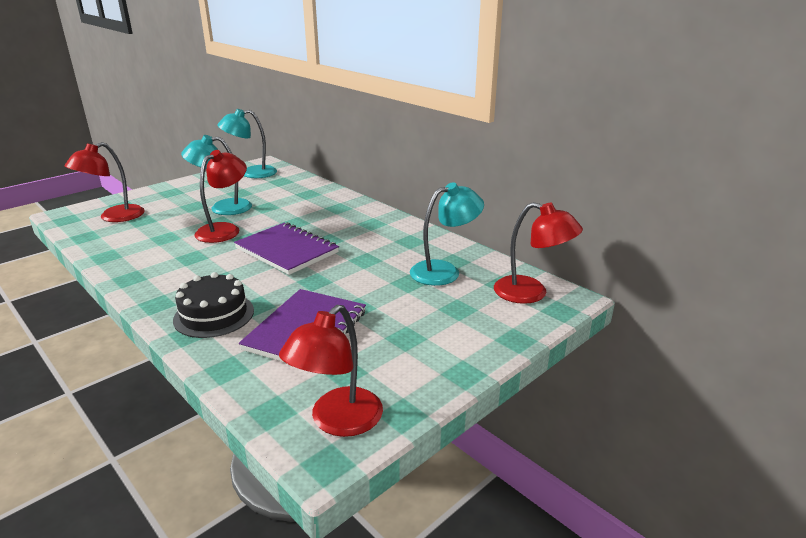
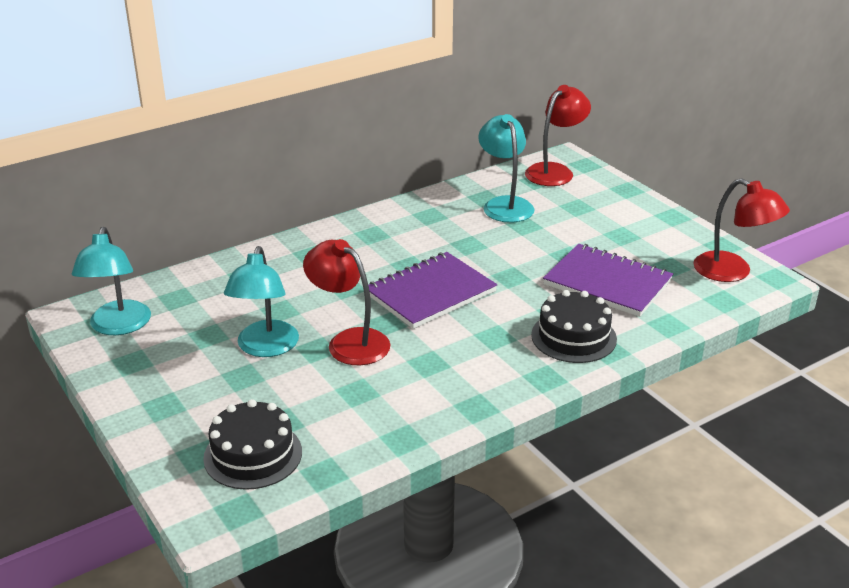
camera: 80 degrees left, 5 degrees up
(114, 217) = (253, 455): red lamp -> black cake

